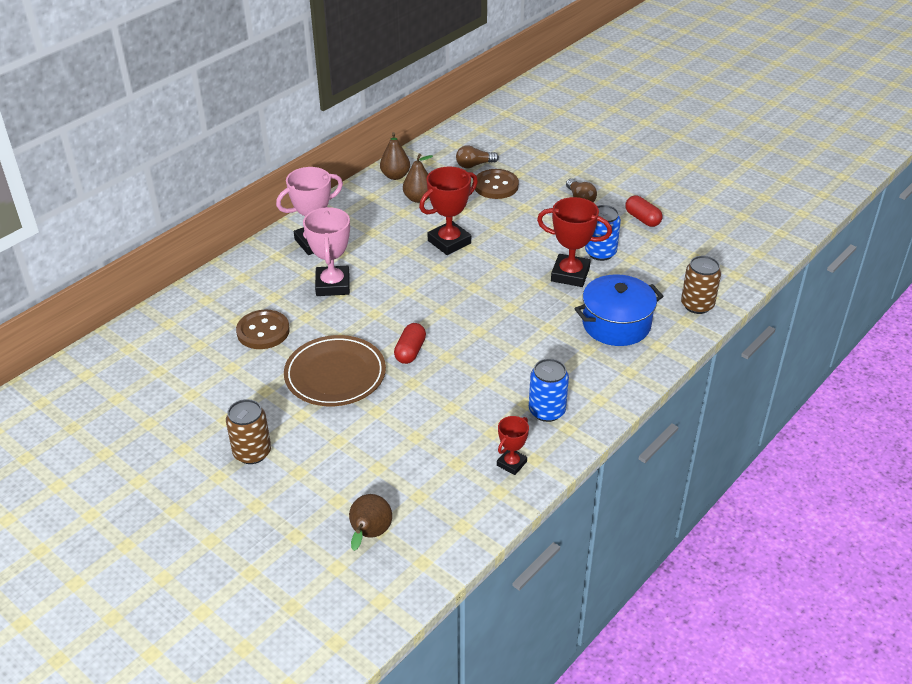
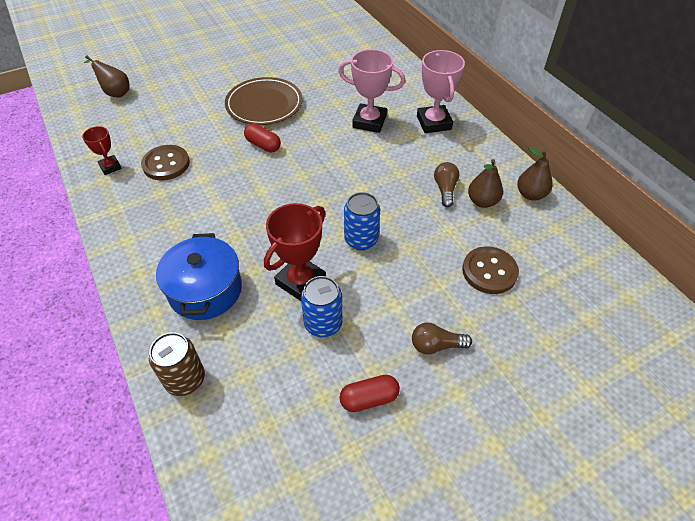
camera: 110 degrees right, 10 degrees up
(252, 452) = (219, 61): brown can -> none
(263, 331) = (333, 81): brown button -> brown button (166, 164)
(449, 242) = (398, 205): red trophy -> none
(474, 165) = (539, 265): brown light bulb -> brown light bulb (445, 189)
(547, 411) = (141, 202): blue can -> blue can (361, 239)

